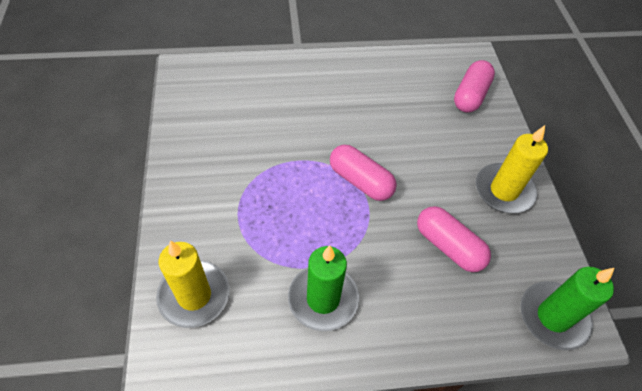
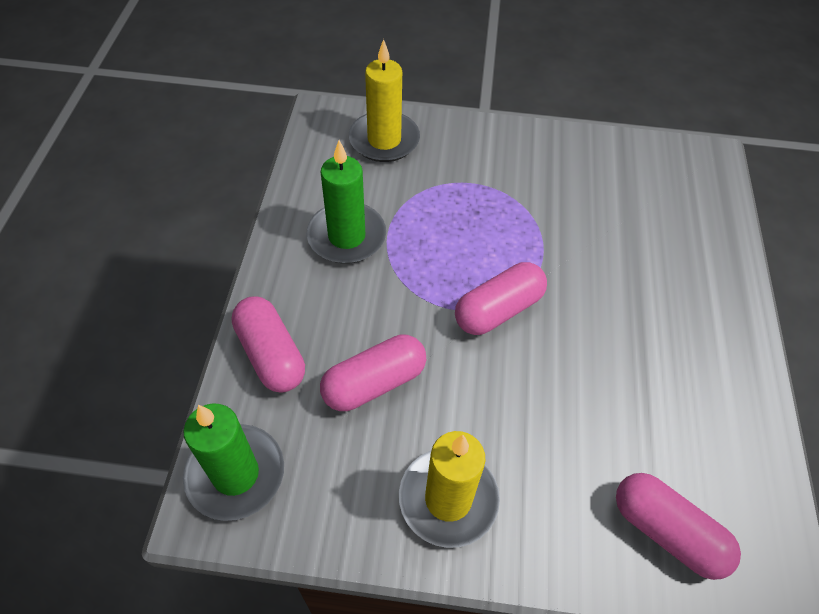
camera: 105 degrees right, 0 degrees up
(456, 324) = (271, 354): none -> pink capsule

